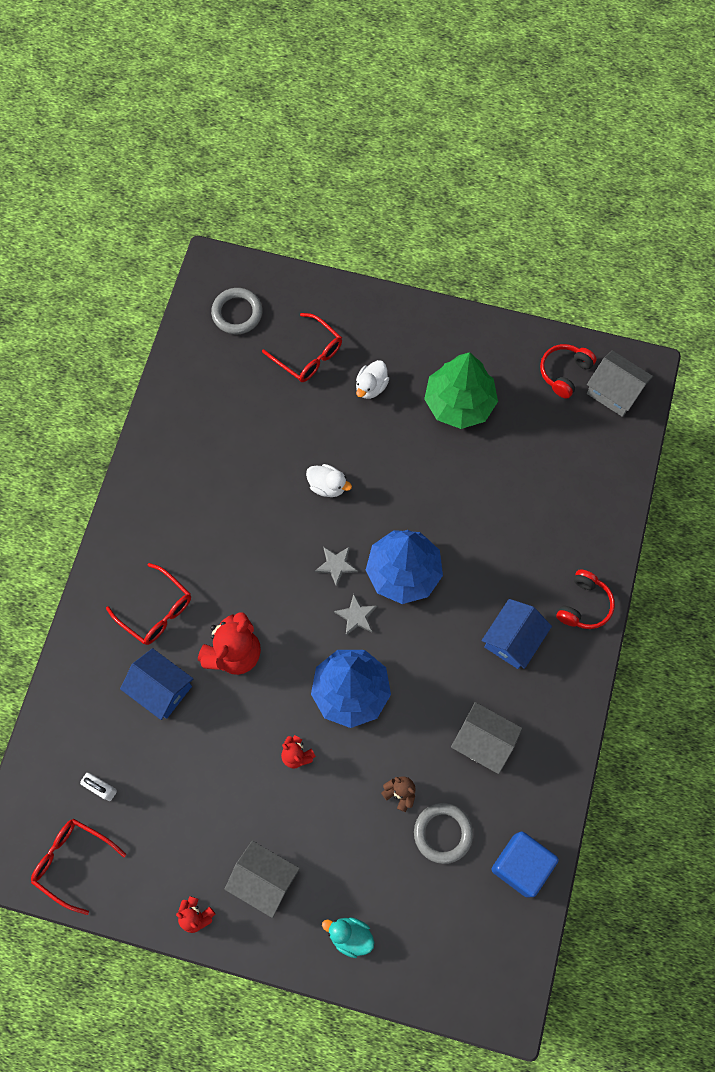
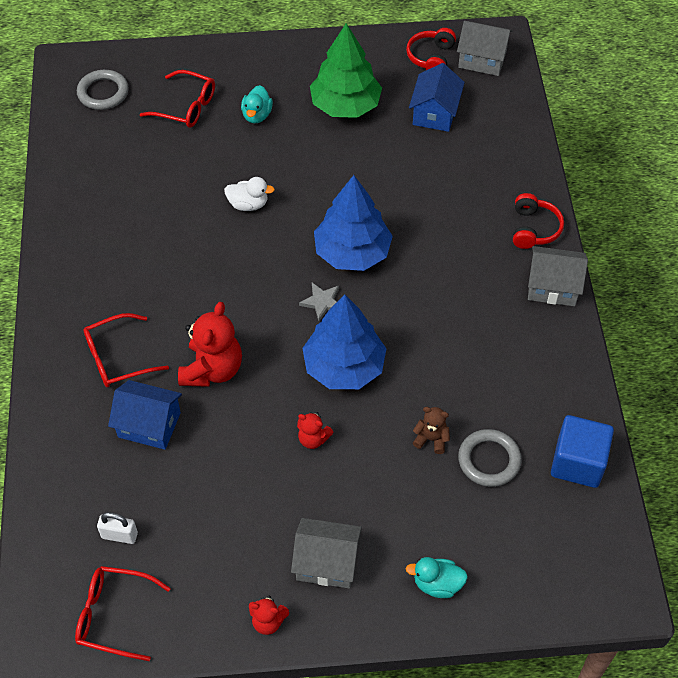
camera: 20 degrees left, 15 degrees down
(156, 611) = (117, 358): red glasses -> red glasses turned 135 degrees clockwise
(336, 565) = (284, 266): grey star -> none
(371, 386) = (257, 115): white duck -> turquoise duck
(483, 741) = (492, 369): grey house -> grey house (552, 286)
(513, 639) = (481, 276): blue house -> blue house (435, 113)

